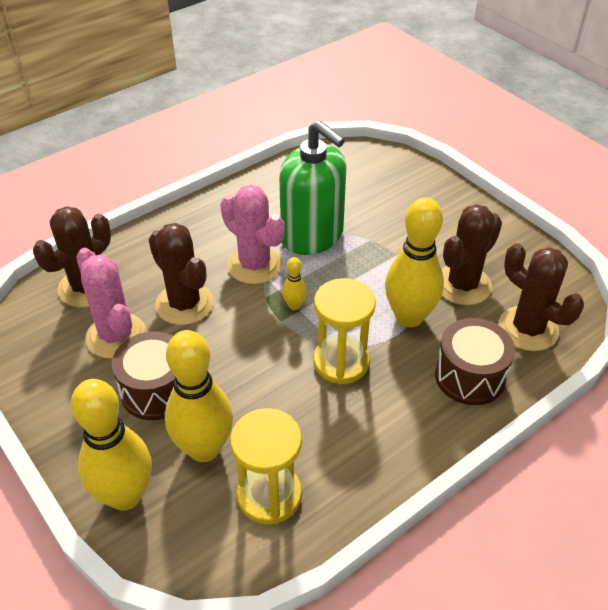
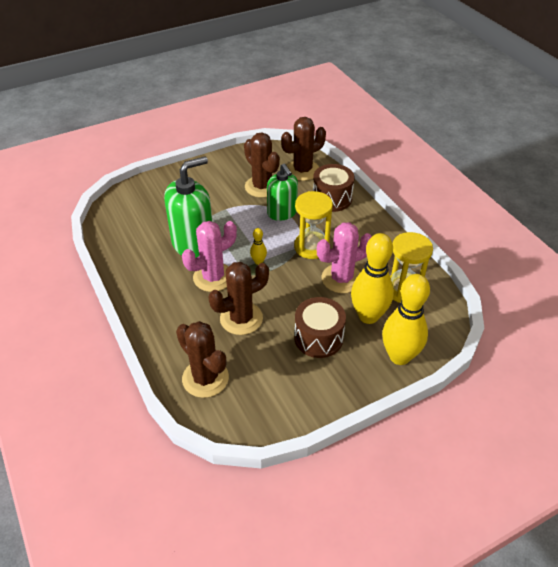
camera: 80 degrees left, 0 degrees up
(116, 336) = (263, 359): pink cactus -> pink cactus (341, 278)
(409, 317) = (282, 213): yellow bowling pin -> green soap dispenser

